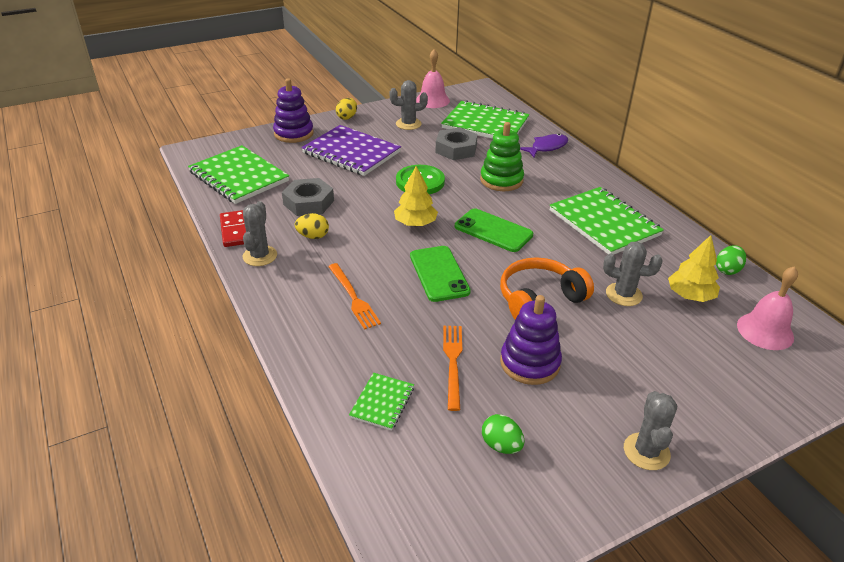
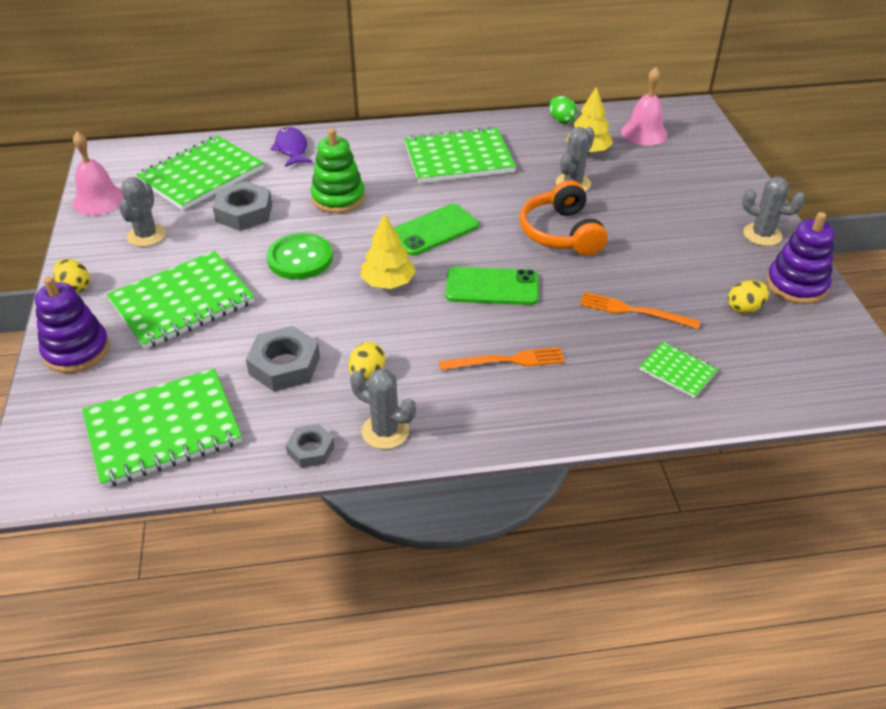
camera: 70 degrees left, 5 degrees up
(235, 230) = (310, 450): red domino -> grey nut
(351, 152) = (182, 302): purple notebook -> green notebook
(501, 445) = (744, 308): green egg -> yellow egg
(530, 363) = (647, 264): purple stacking toy -> purple stacking toy (796, 285)

